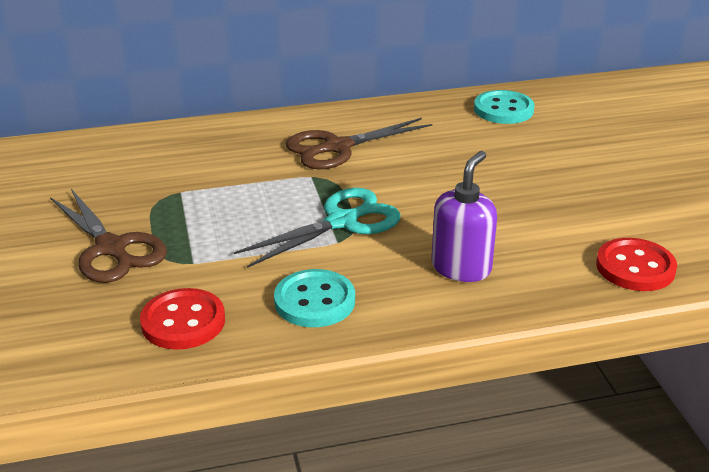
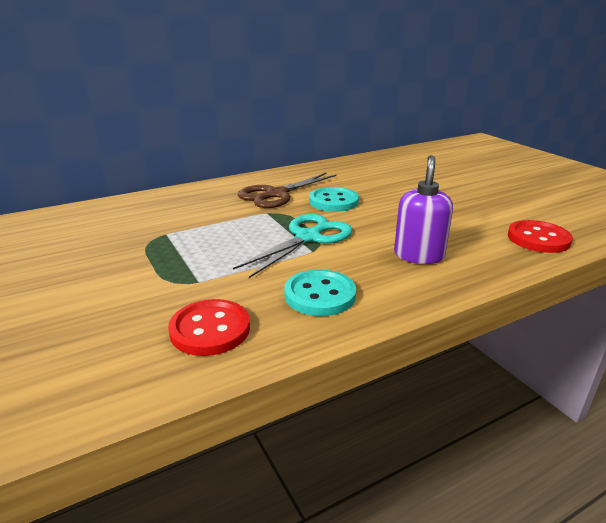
camera: 15 degrees left, 5 degrees down
(111, 248) = (119, 280): brown scissors -> none
(503, 109) = (376, 164): turquoise button -> turquoise button (333, 201)

